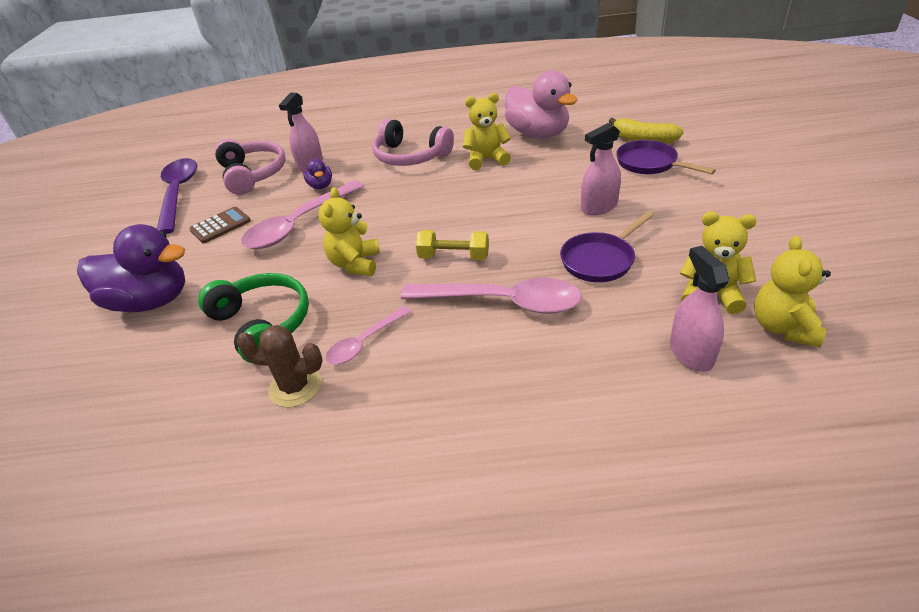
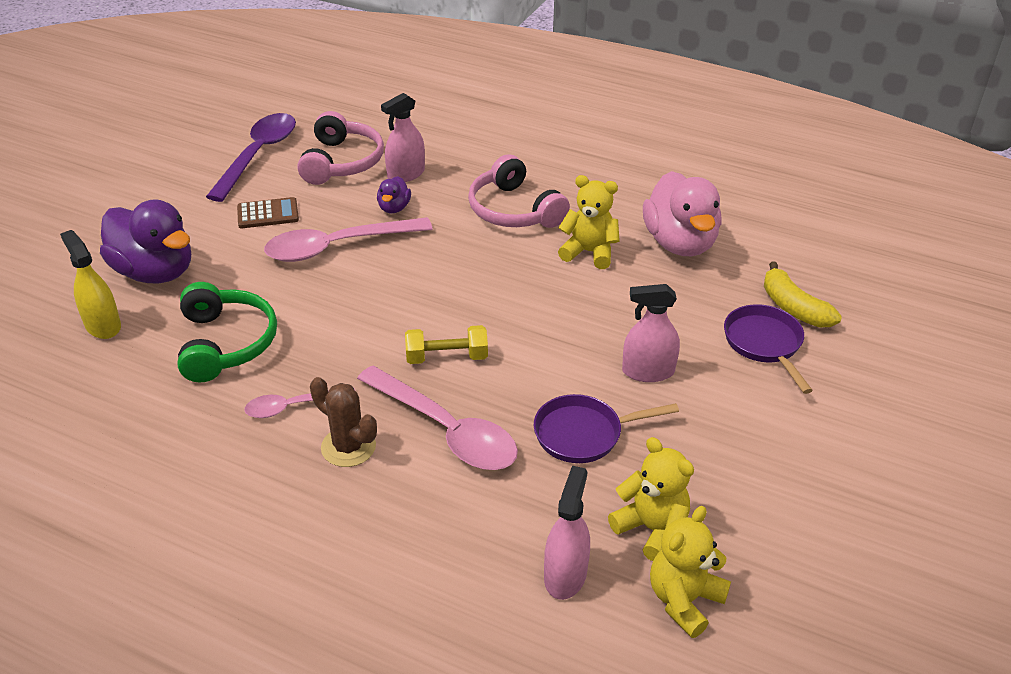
camera: 25 degrees right, 0 degrees up
(131, 360) = (103, 325): none -> yellow spray bottle
(295, 387) = (206, 419): brown cactus -> brown cactus (348, 447)
(355, 264) = (351, 319): yellow teddy bear -> none
(453, 257) = (446, 357): yellow dumbbell -> yellow dumbbell turned 45 degrees counterclockwise

